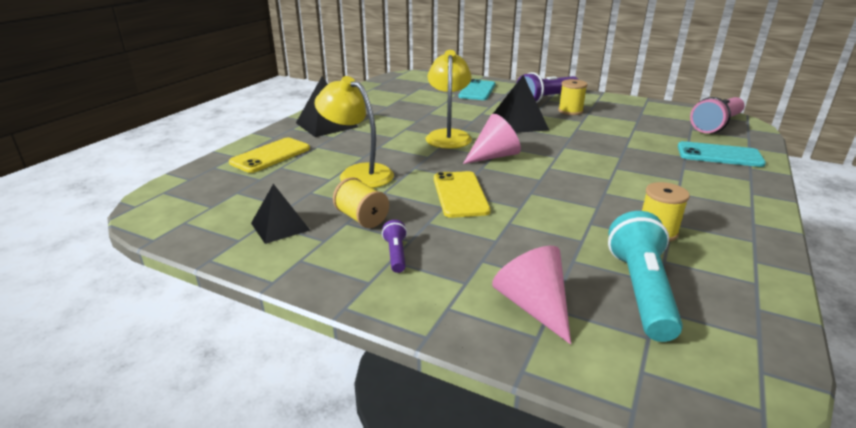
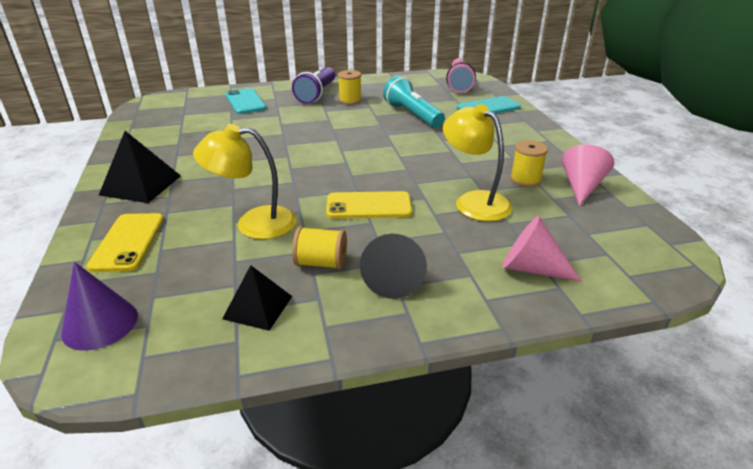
camera: 40 degrees left, 5 degrees up
(192, 194) = (100, 324): none -> purple cone
(396, 254) = (394, 279): purple flashlight -> black cone
(448, 136) = (283, 155): yellow lamp -> yellow lamp (474, 201)
(460, 194) = (369, 206): yellow phone -> yellow phone turned 45 degrees counterclockwise
(494, 156) = (347, 161): pink cone -> pink cone (581, 187)
(518, 123) = (325, 124): black pyramid -> none
(640, 290) = (567, 225): turquoise flashlight -> turquoise flashlight (412, 115)

